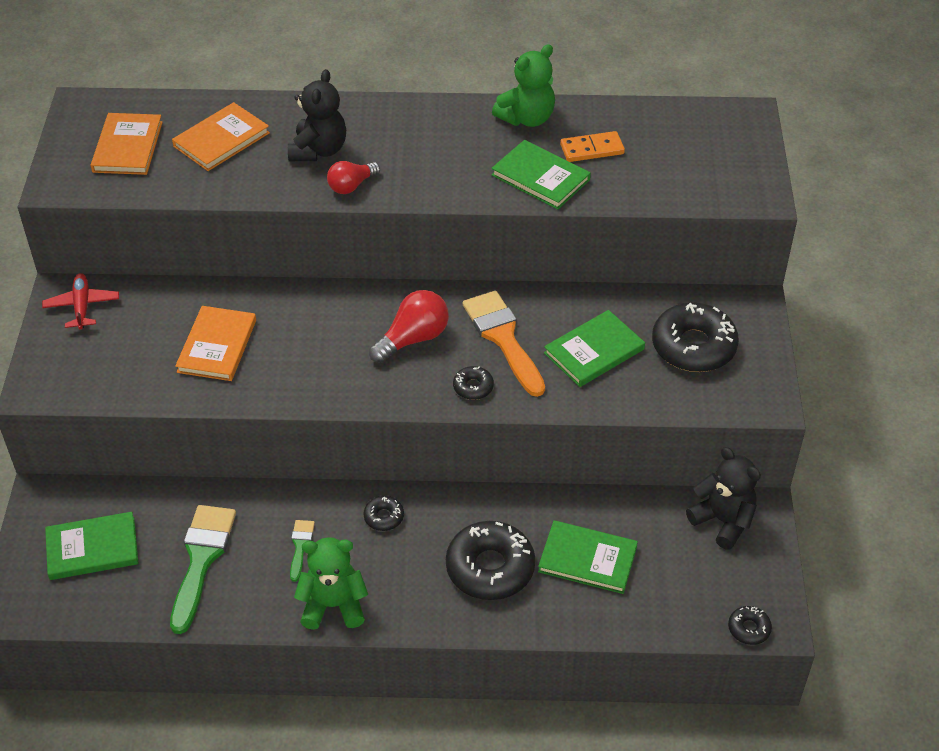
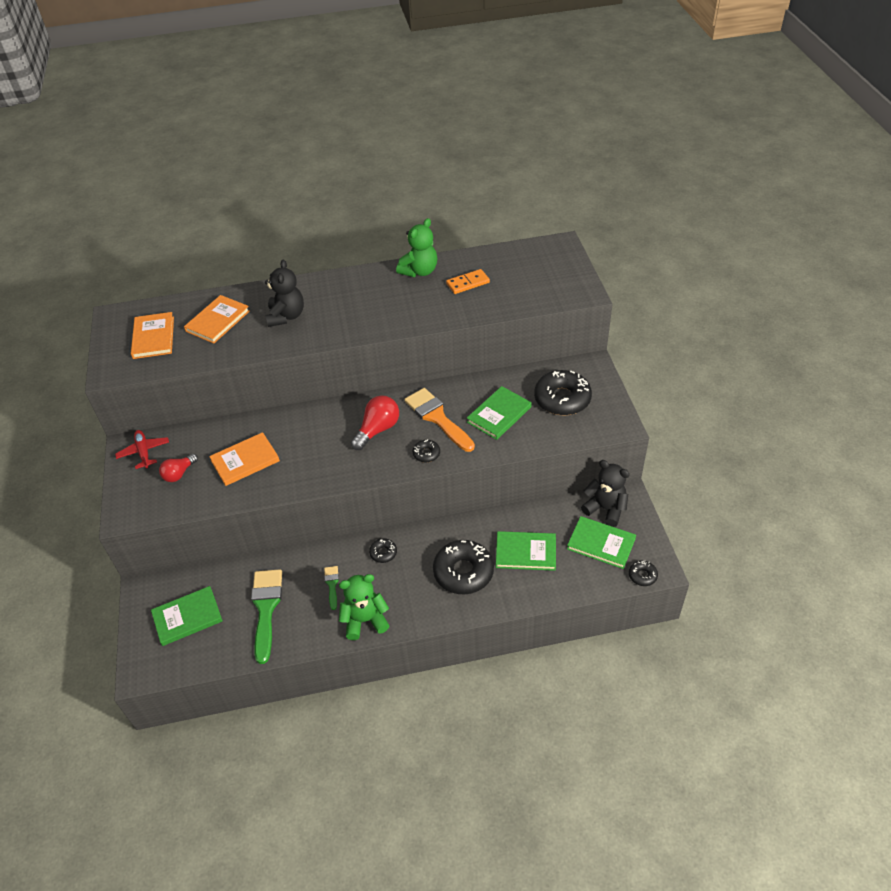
camera: 10 degrees left, 0 degrees up
(217, 346) = (245, 461): orange book -> orange book turned 60 degrees clockwise
(351, 186) = (315, 335): red light bulb -> red light bulb (179, 473)
(540, 177) = (439, 307): green book -> green book (601, 544)

